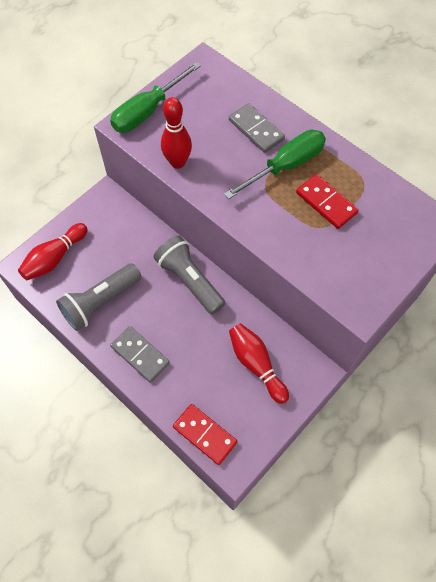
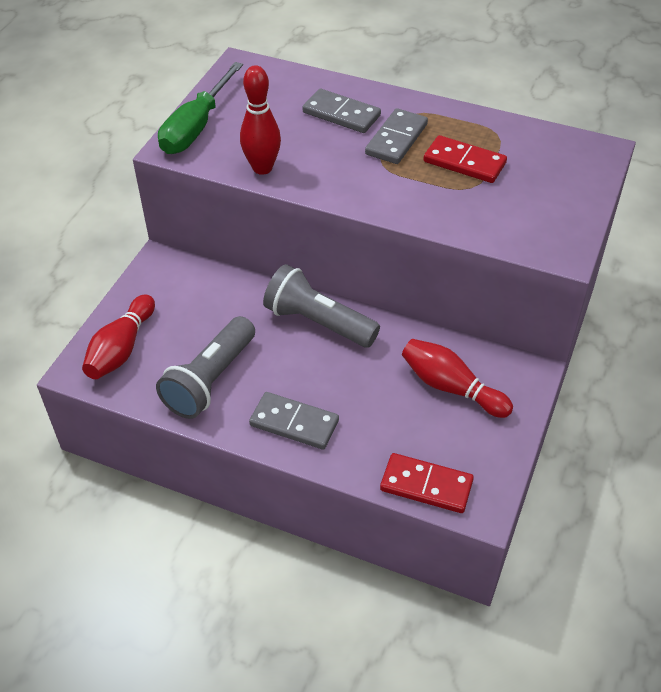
camera: 20 degrees left, 15 degrees down
(286, 166) = (396, 139): green screwdriver -> grey domino

